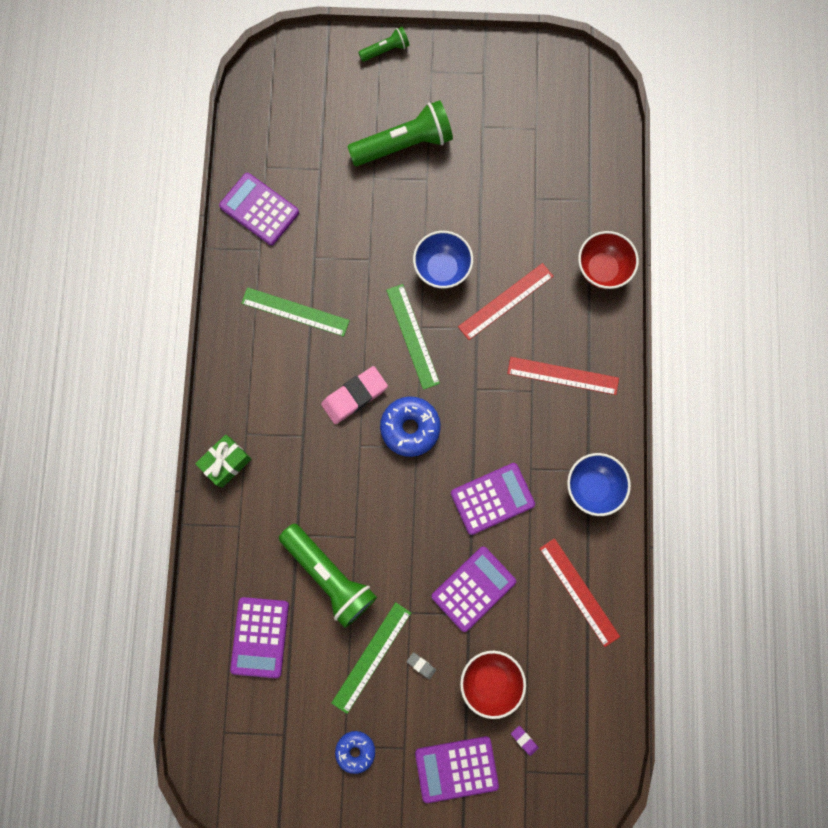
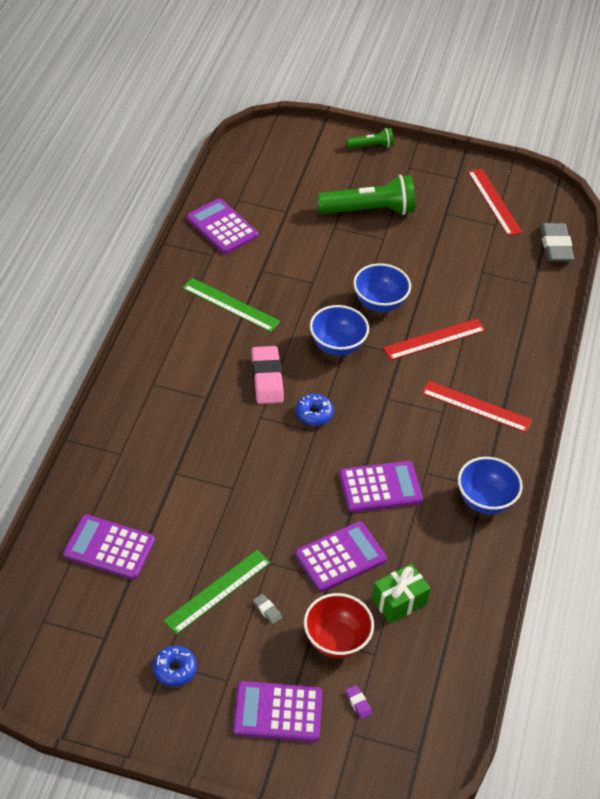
camera: 10 degrees right, 30 degrees down
(226, 463) = (126, 401): green gift -> green gift (399, 601)
(260, 637) = (109, 547): purple calculator -> purple calculator turned 90 degrees clockwise
(329, 575) = (196, 513): green flashlight -> none
(354, 396) = (267, 378): pink eraser -> pink eraser turned 75 degrees counterclockwise
(410, 428) = (314, 414): blue donut -> blue donut, size x0.63
(413, 336) = (337, 346): green ruler -> blue bowl
(578, 592) = (450, 585): red ruler -> red ruler (494, 202)
(602, 142) = (555, 246): none -> grey eraser
(602, 269) = (534, 335): red bowl -> none

